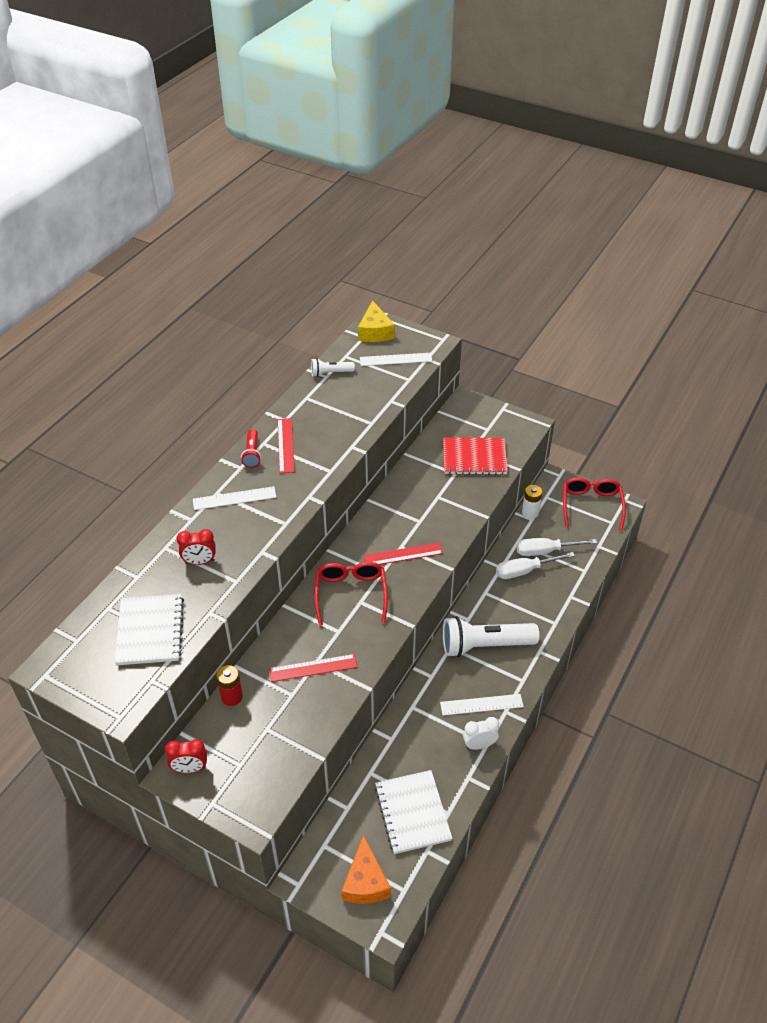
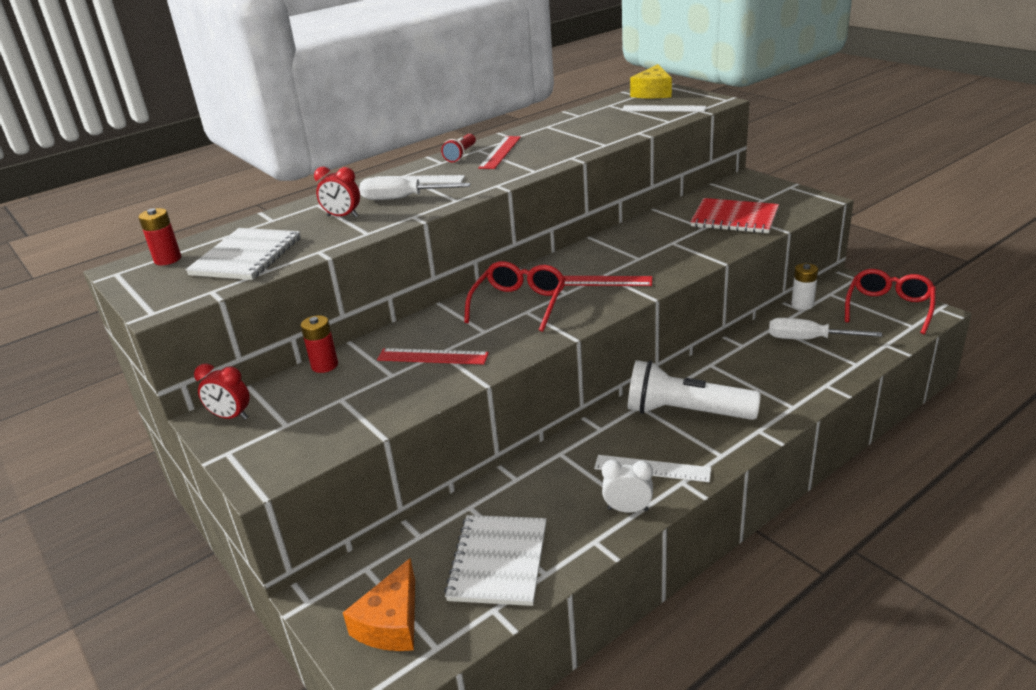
camera: 25 degrees right, 15 degrees down
(79, 648) = (167, 259): none -> red battery
(330, 373) = (585, 113): white flashlight -> none
(524, 571) = (772, 353): white screwdriver -> white screwdriver (402, 199)

